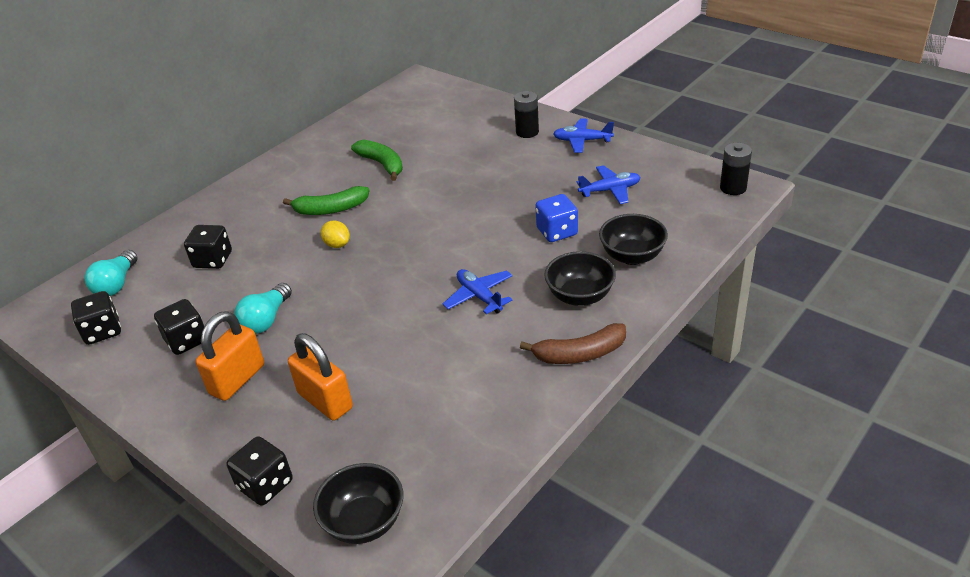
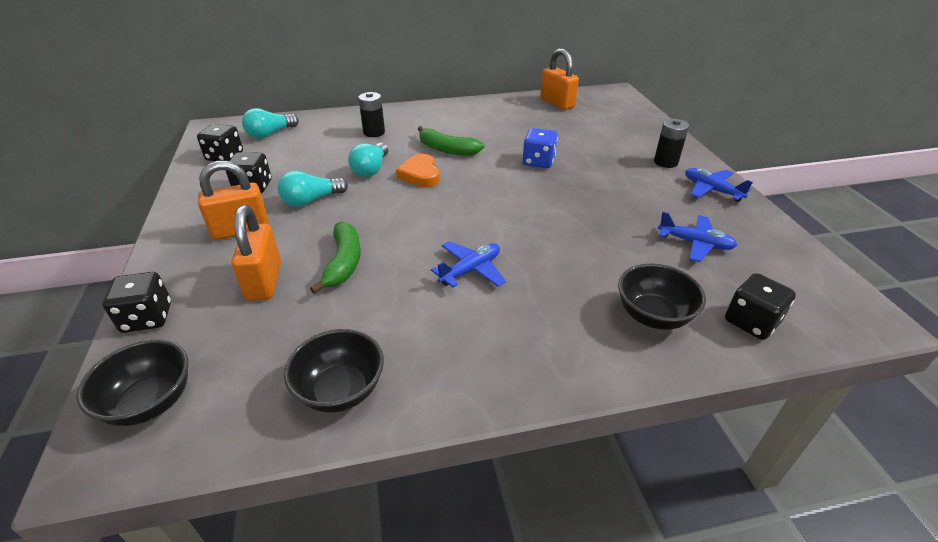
camera: 35 degrees right, 0 degrees up
(213, 260) = (336, 146): black dice -> black dice (751, 322)
(283, 263) = (371, 169): none -> turquoise light bulb
(337, 244) = (420, 175): yellow lemon -> orange heart
(376, 115) = (557, 103): none -> orange padlock
(382, 164) = (520, 136): green banana -> green banana (344, 262)
(479, 296) = (471, 270): blue plane -> blue plane turned 45 degrees clockwise
(557, 232) = (601, 253): blue dice -> blue dice (538, 162)
(580, 296) = (557, 323): black bowl -> black bowl (341, 390)
(580, 354) = (494, 379): brown banana -> none
(733, 188) = (847, 309): black battery -> black battery (374, 132)

